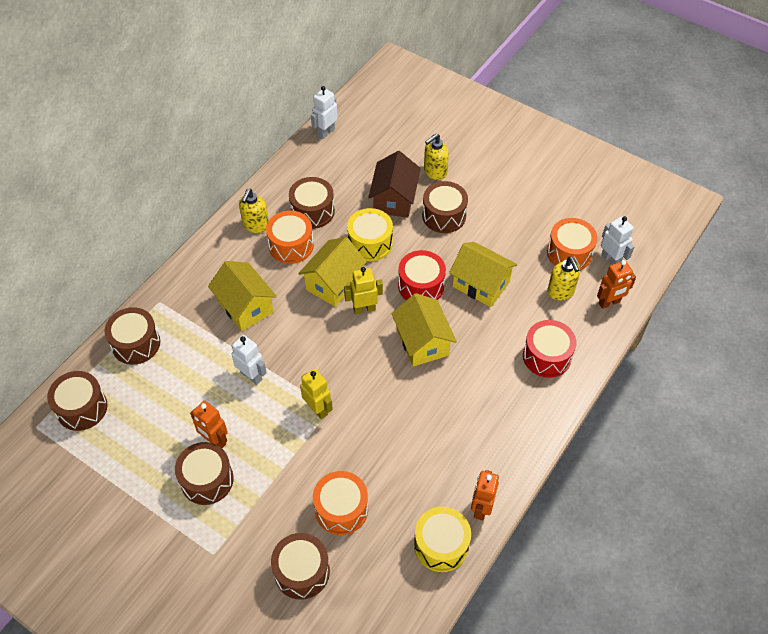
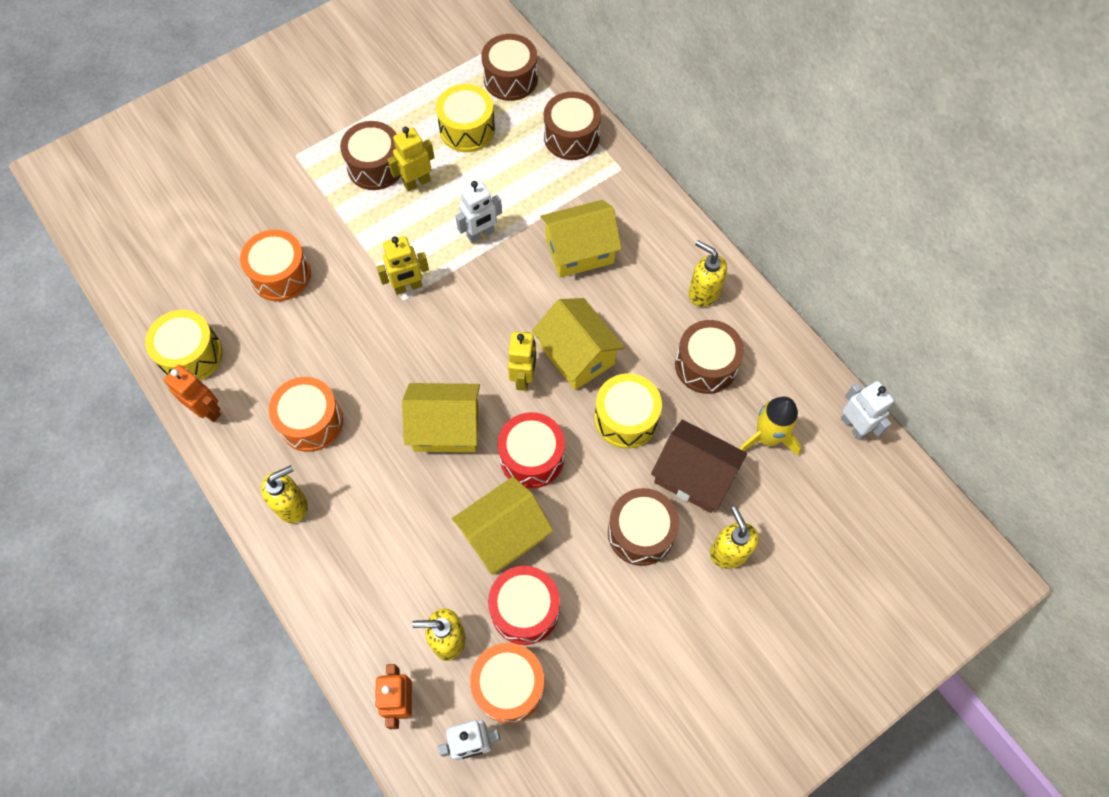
camera: 110 degrees right, 10 degrees up
(147, 422) = (467, 129): none -> yellow drum
(214, 441) = (417, 182): orange robot -> yellow robot
(291, 245) = (656, 324): orange drum -> orange drum (311, 422)
(302, 571) = (236, 222): brown drum -> none
(352, 170) = (767, 437): none -> yellow rocket
(523, 415) = (292, 505): none -> yellow soap dispenser
(547, 356) = (358, 572): red drum -> red drum (525, 609)

